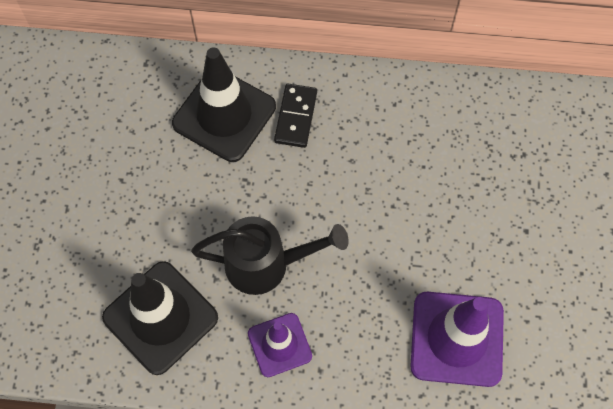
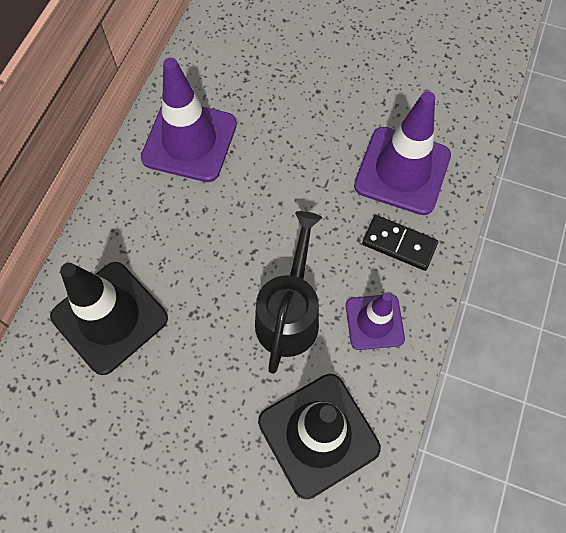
camera: 75 degrees left, 0 degrees up
(295, 117) = (139, 248): black domino -> black domino (399, 244)
(421, 125) = (189, 141): none -> purple traffic cone

